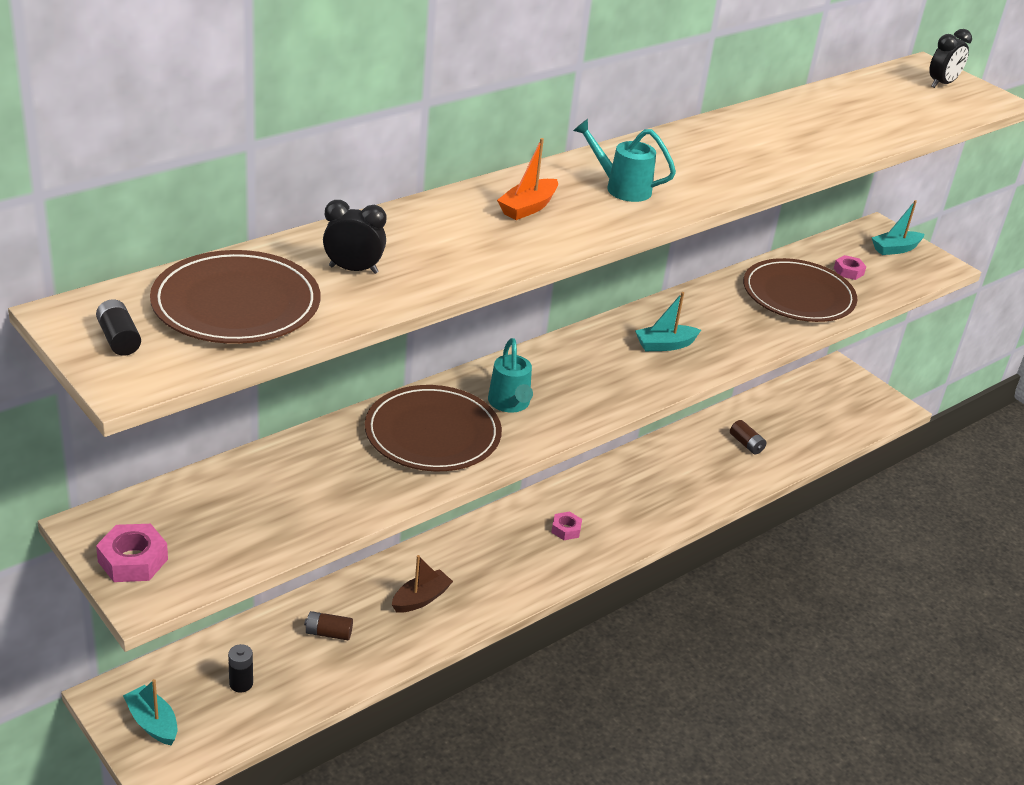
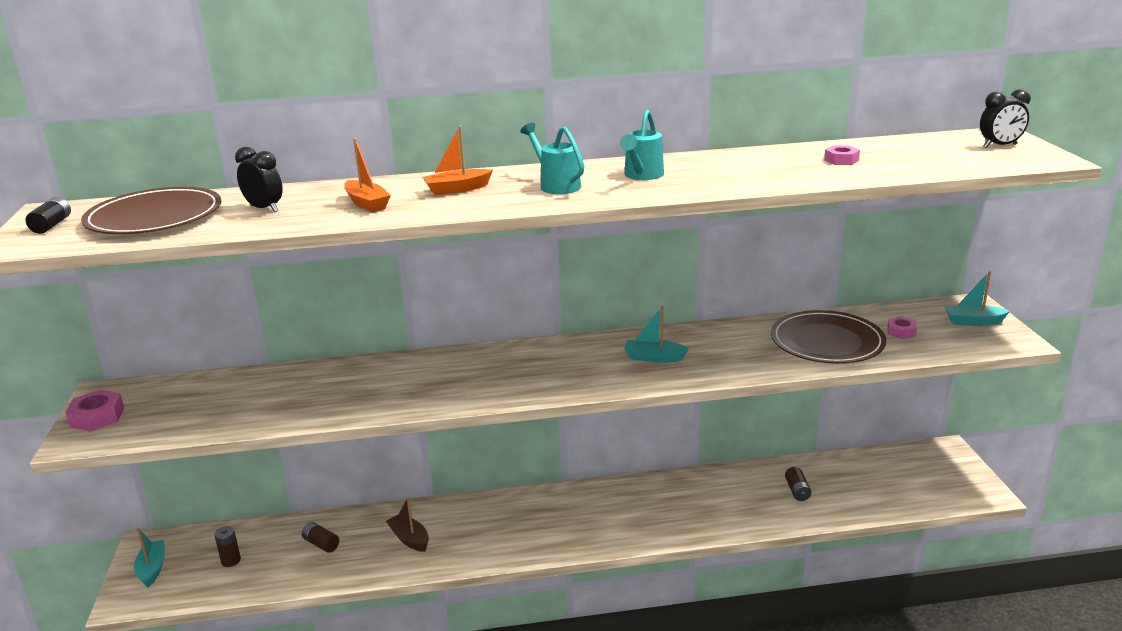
camera: 35 degrees right, 10 degrees down
(241, 683) = (231, 560): black battery -> brown battery
(421, 599) = (409, 539): brown boat -> brown boat turned 120 degrees counterclockwise
(432, 433) = (390, 383): brown plate -> none
(460, 244) = (367, 204): none -> orange boat
(510, 404) = (473, 375): turquoise watering can -> turquoise watering can (642, 176)
(566, 529) = (571, 518): pink nut -> pink nut (841, 160)

